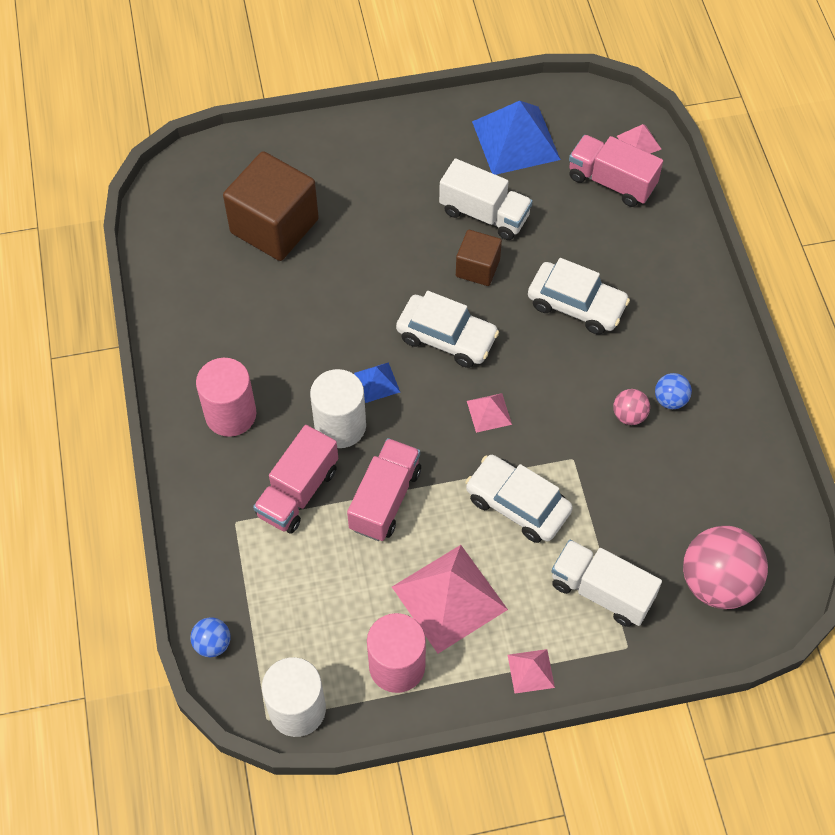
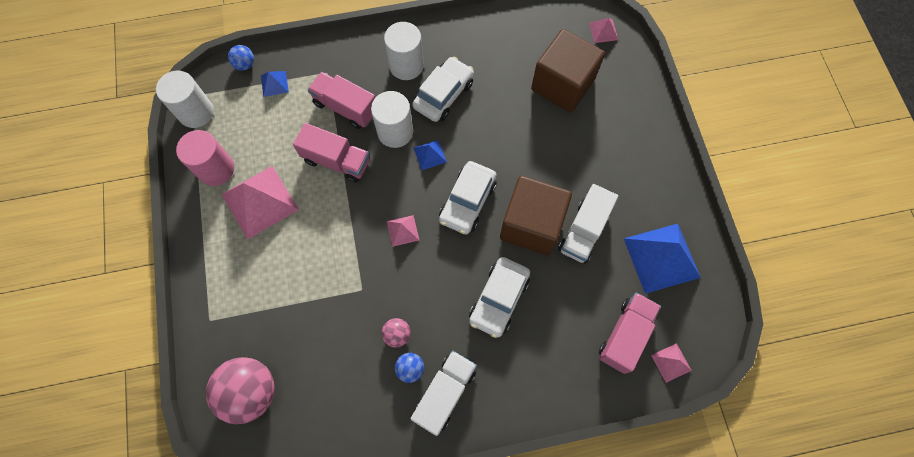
camera: 90 degrees right, 10 degrees up
(230, 414) = (406, 65): pink cylinder -> white cylinder
(250, 596) = (274, 83): none -> blue pyramid
(477, 268) = (531, 225): brown cube -> brown cube, size x1.84
(517, 505) = (326, 248): white car -> white car (443, 95)
(530, 671) = (201, 253): pink pyramid -> pink pyramid (603, 31)
(601, 591) = (253, 304): white truck -> white truck (445, 393)

